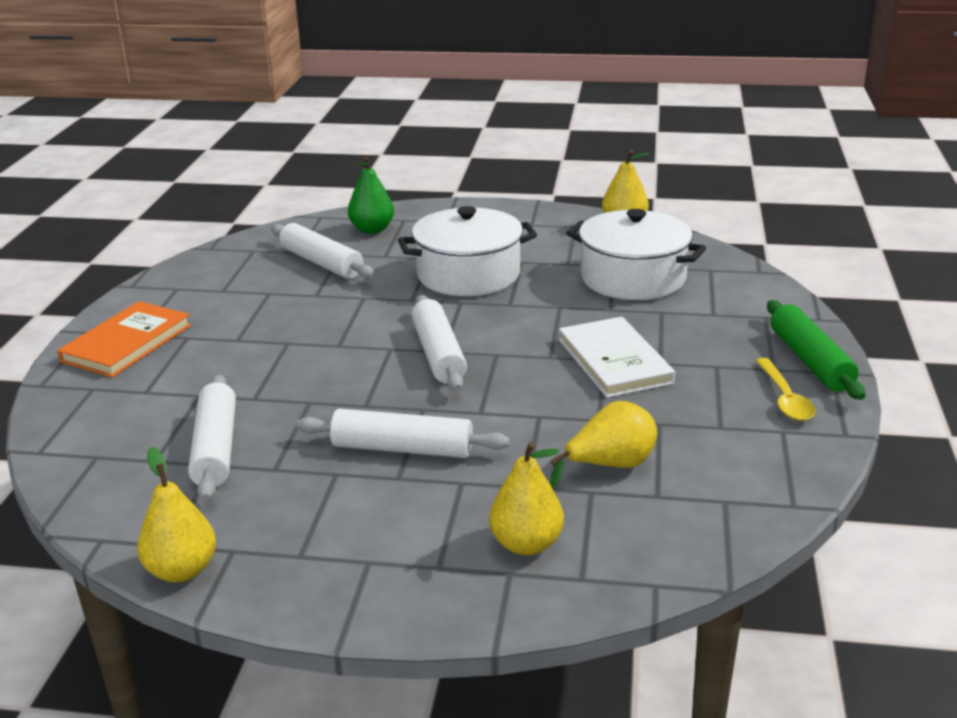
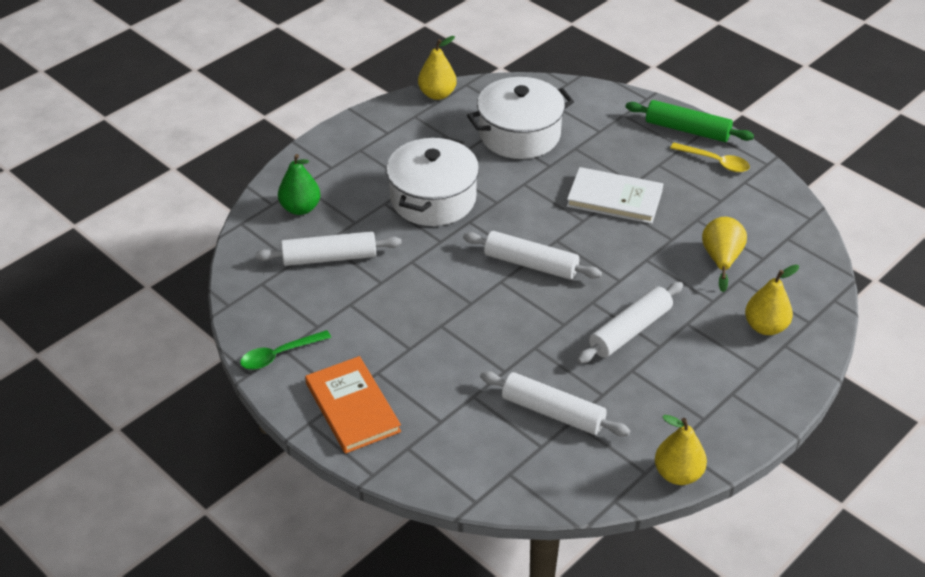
camera: 55 degrees left, 15 degrees up
(167, 289) = (279, 355): none -> green spoon

